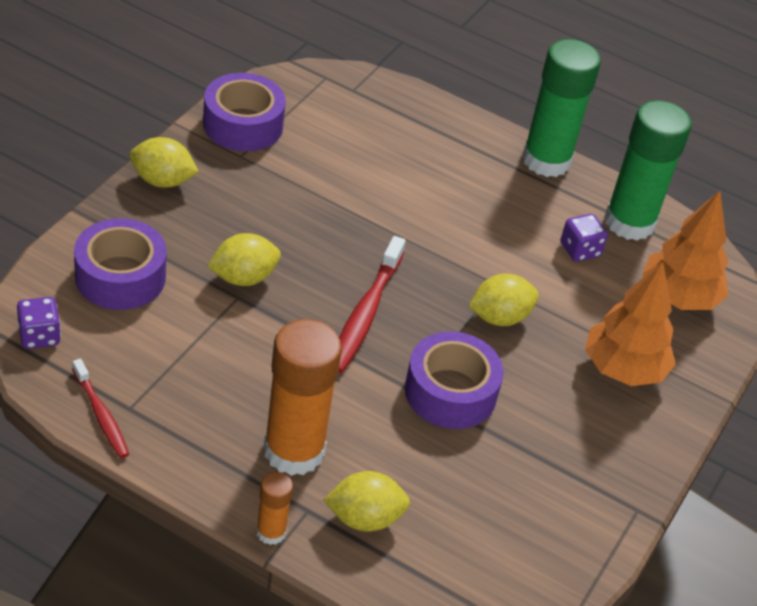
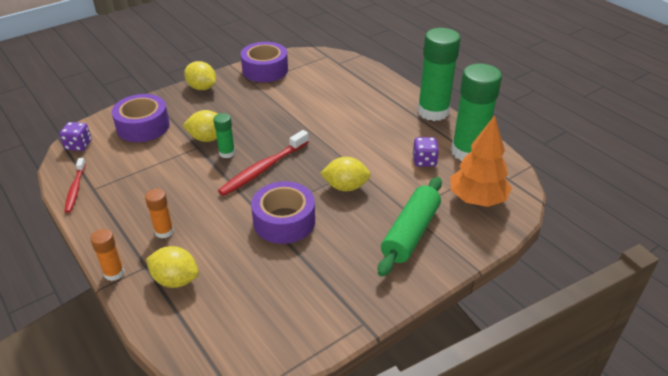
camera: 30 degrees right, 5 degrees down
(292, 298) = (227, 153): none -> green glue stick
(294, 451) = (164, 231): orange glue stick -> orange glue stick, size x0.47
(623, 369) = (410, 233): orange tree -> green rolling pin

